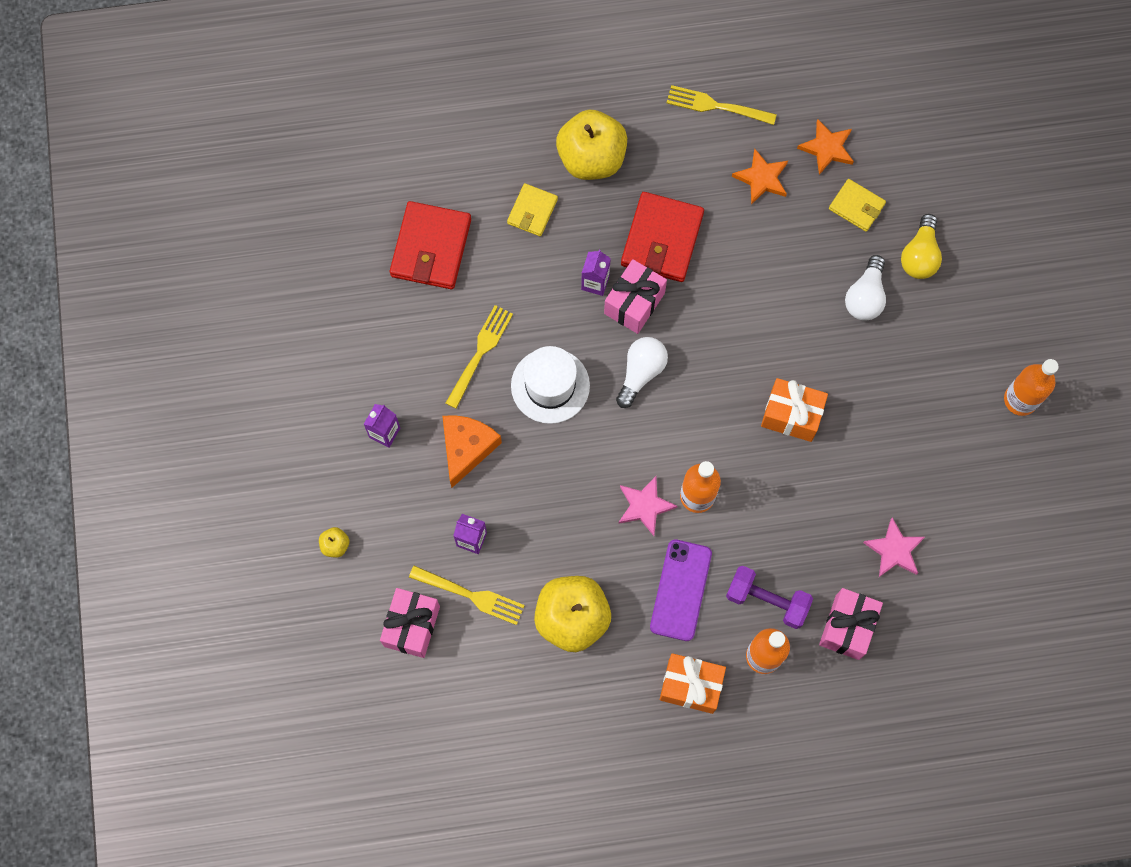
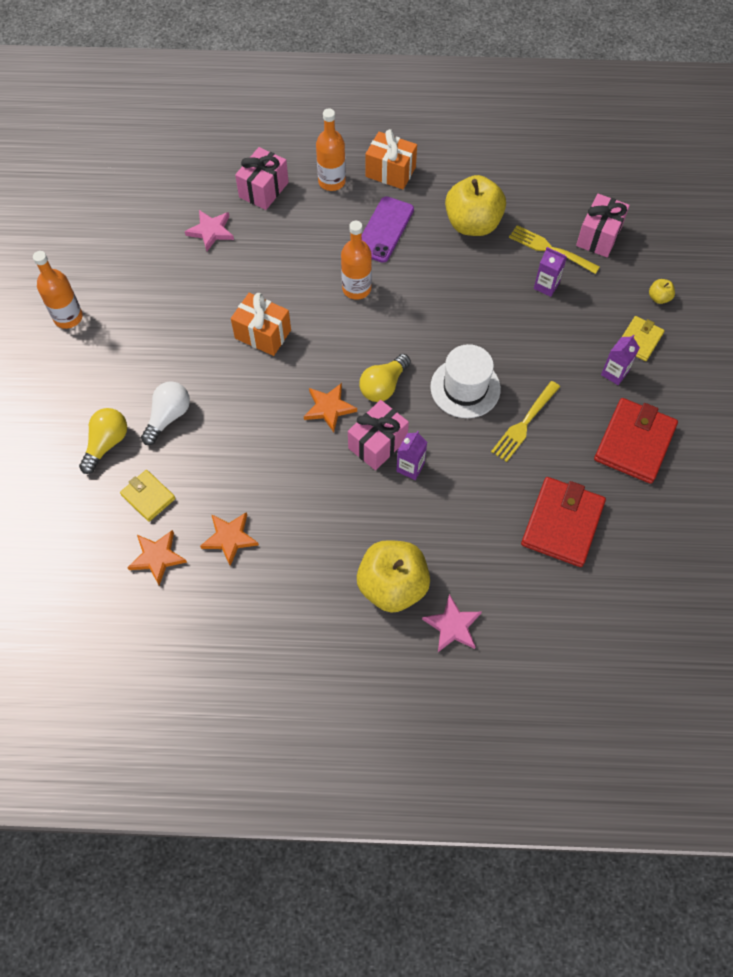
camera: 170 degrees left, 10 degrees down
(466, 448) = (544, 351): orange cheese -> none
(532, 211) = (459, 543): yellow wallet -> yellow wallet (639, 340)
(641, 372) = (383, 386): white light bulb -> yellow light bulb
(645, 506) = (401, 288): pink star -> pink star (452, 626)
(662, 239) = (340, 496): red wallet -> red wallet (634, 443)
(695, 336) = (329, 408): none -> orange star
(717, 106) = (253, 619): yellow fork -> none
(767, 600) = (319, 214): purple dumbbell -> none

